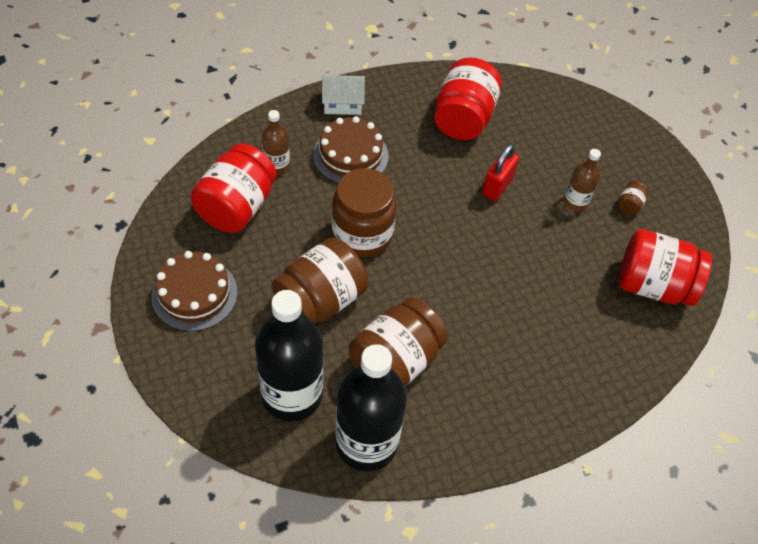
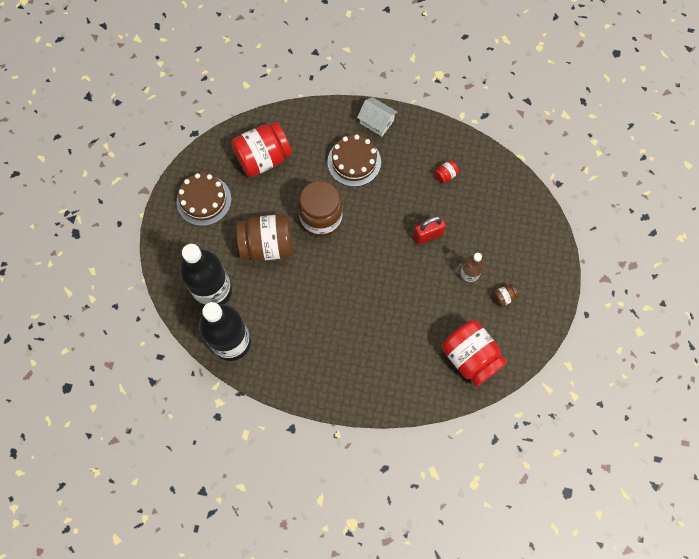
camera: 40 degrees right, 15 degrees up
(277, 166) = (305, 144): brown bottle -> none
(395, 361) = (281, 307): brown jar -> none
(463, 118) = (445, 175): red jar -> red jar, size x0.40

